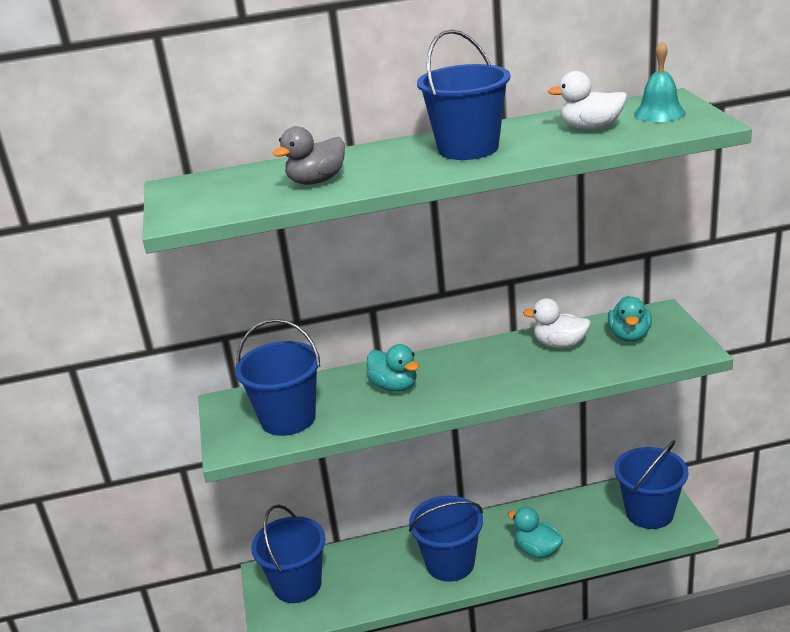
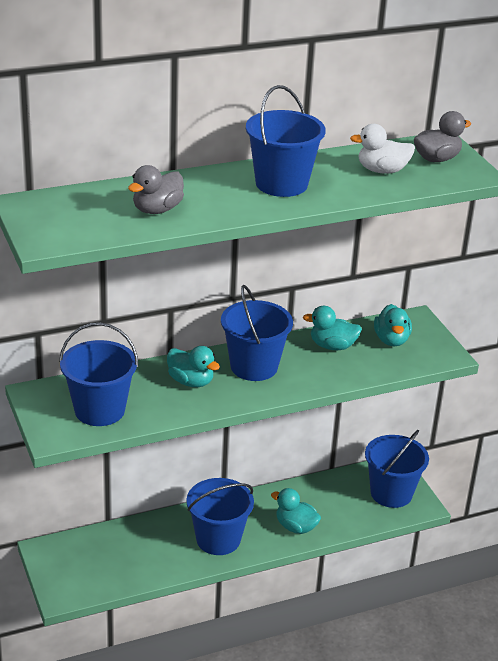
camera: 15 degrees left, 5 degrees up
(297, 584) = (77, 560): blue bucket -> blue bucket (254, 366)
(560, 344) = (332, 346): white duck -> turquoise duck
(659, 113) = (436, 159): turquoise bell -> grey duck

